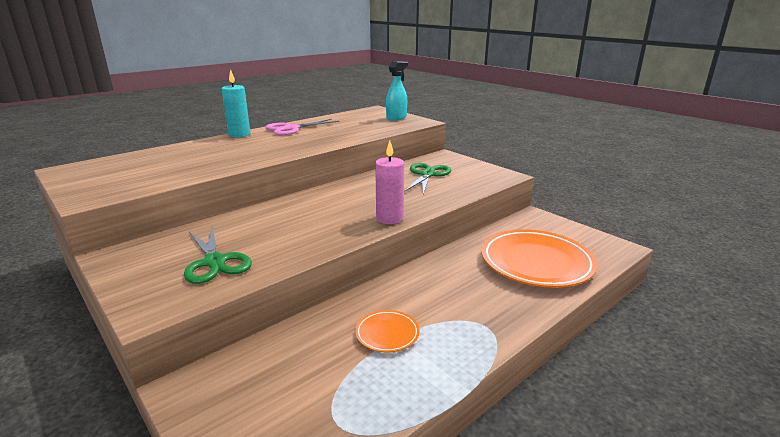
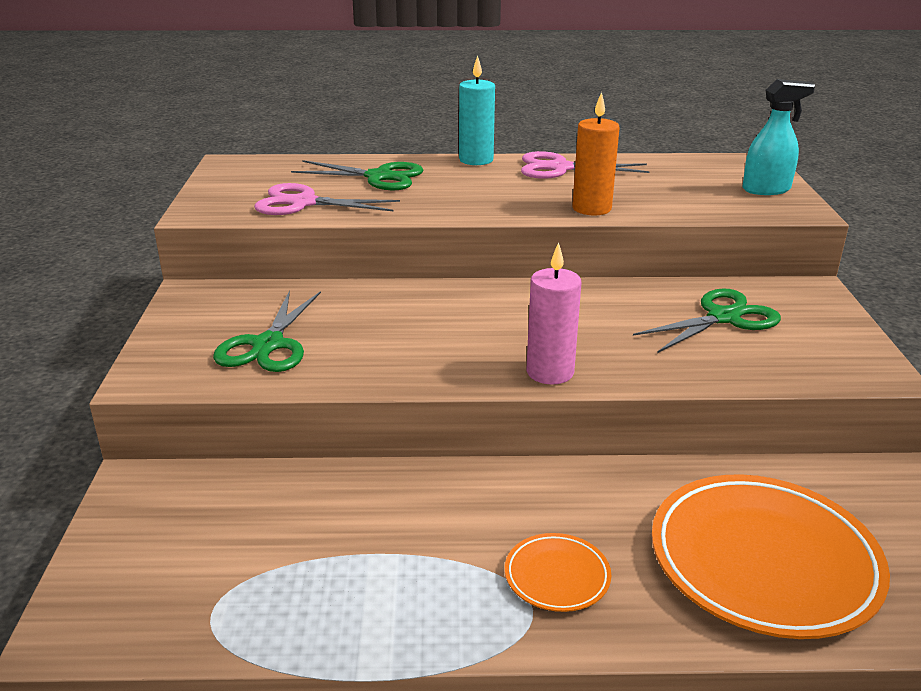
camera: 40 degrees right, 5 degrees up
(161, 176) = (303, 203): none -> pink scissors
(192, 153) = (379, 177): none -> green scissors
(335, 140) = (591, 208): none -> orange candle
(387, 334) = (392, 542): orange plate -> orange plate (557, 576)

